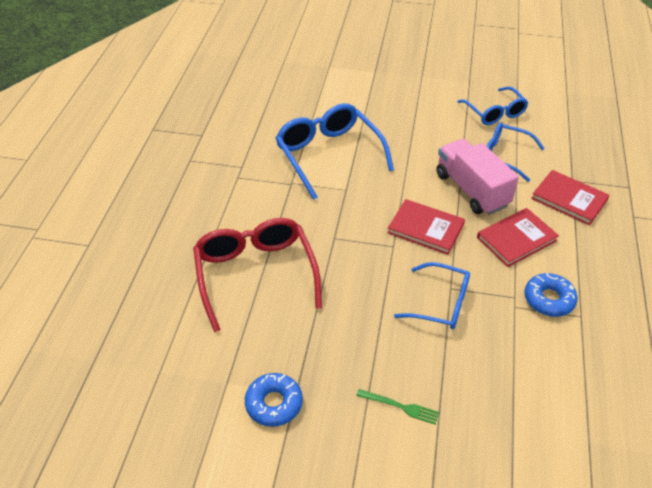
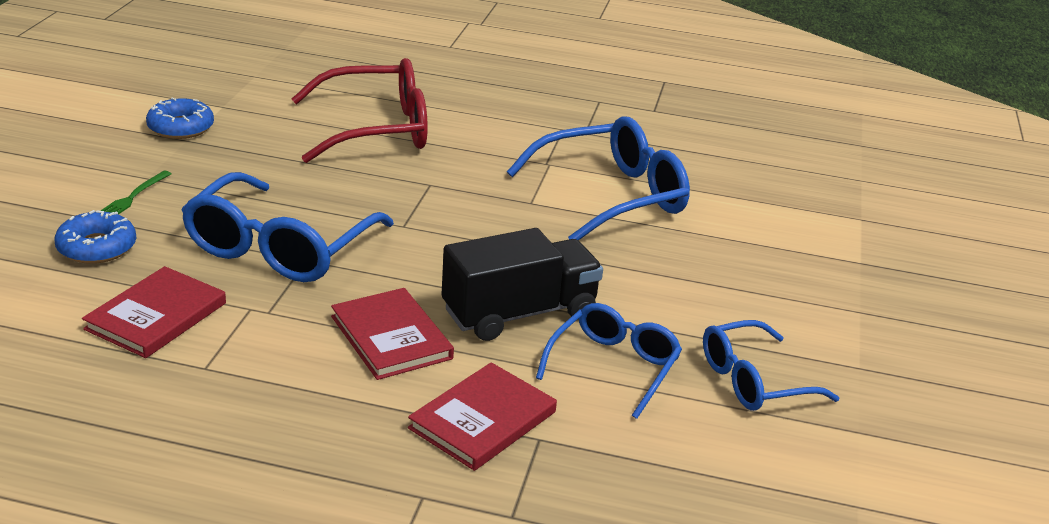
camera: 90 degrees right, 15 degrees down
(425, 228) = (433, 256): red book -> red book (156, 316)
(440, 303) = (281, 247): blue glasses -> blue glasses, size x1.61
(471, 190) = (519, 313): pink truck -> black truck
(549, 299) = (250, 343): blue donut -> blue donut (97, 247)

